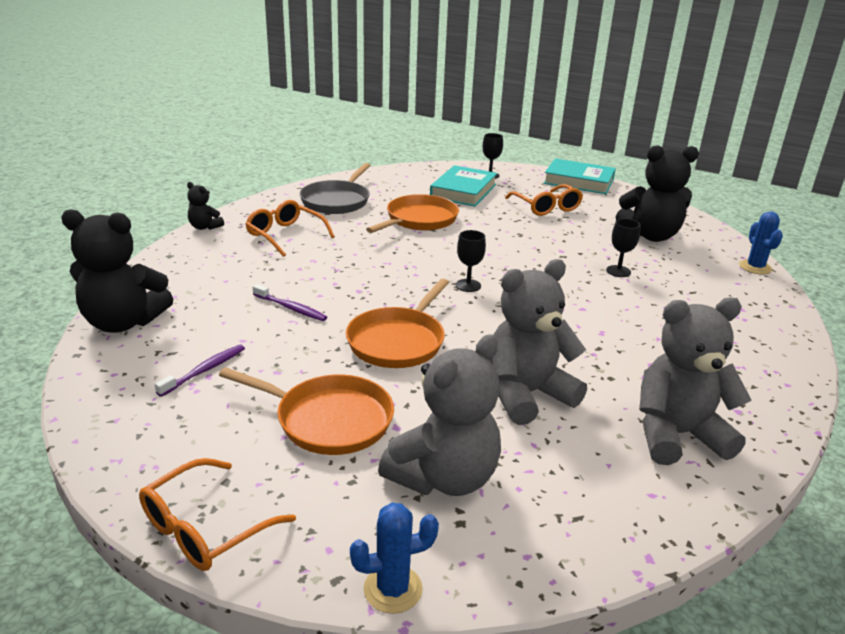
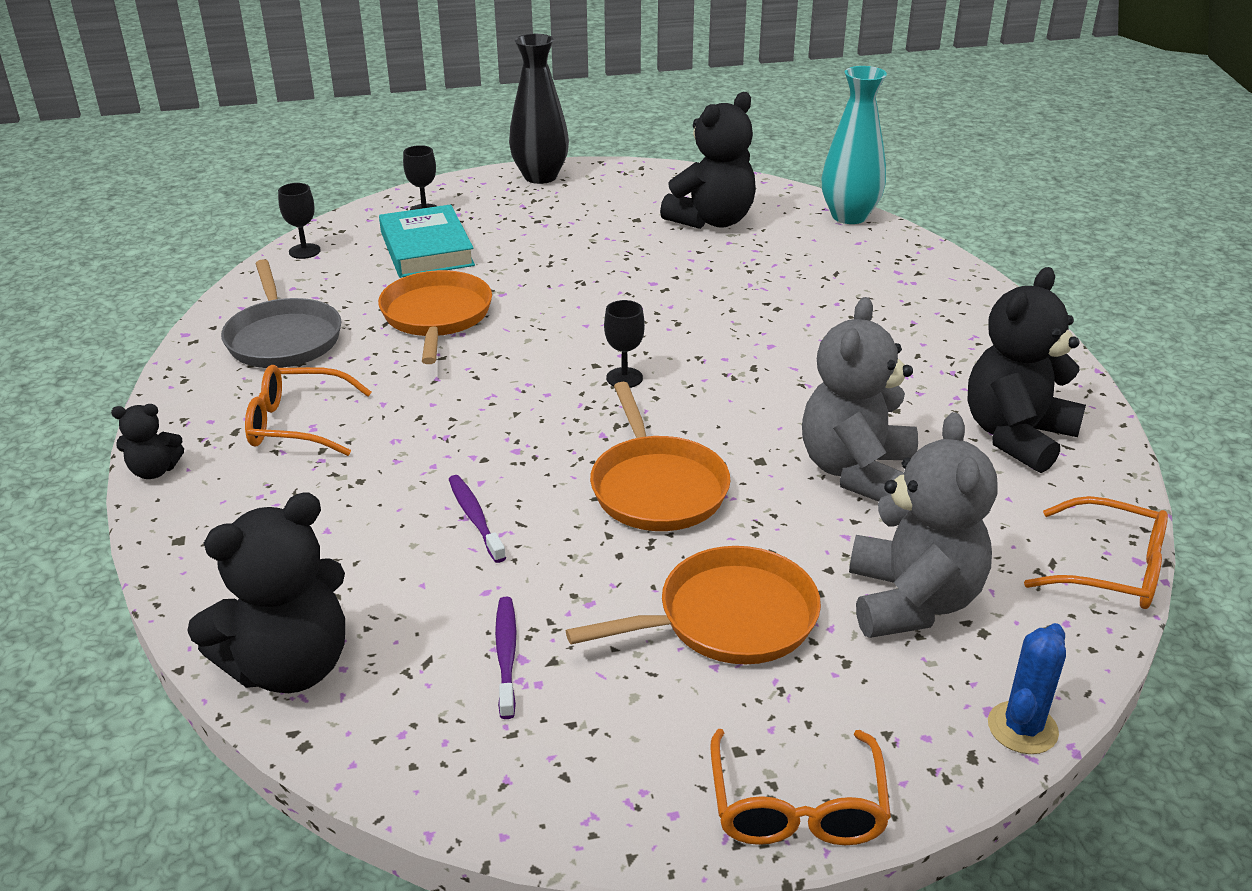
camera: 40 degrees left, 5 degrees up
(291, 308) = (475, 518): purple toothbrush -> purple toothbrush turned 105 degrees counterclockwise
(546, 207) = (556, 230): orange glasses -> orange glasses (1111, 569)
(578, 181) = (540, 176): turquoise book -> black vase
(618, 271) = (742, 282): black goblet -> black goblet (304, 251)
(677, 435) = (1016, 436): grey teddy bear -> black teddy bear
(755, 267) = (849, 216): blue cactus -> turquoise vase

